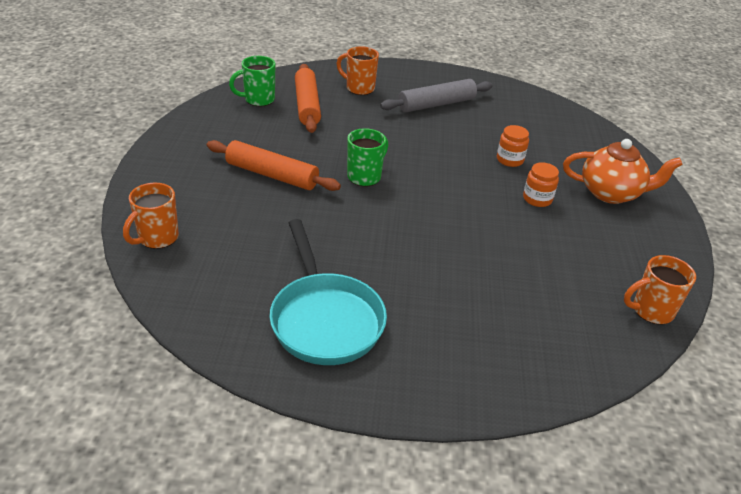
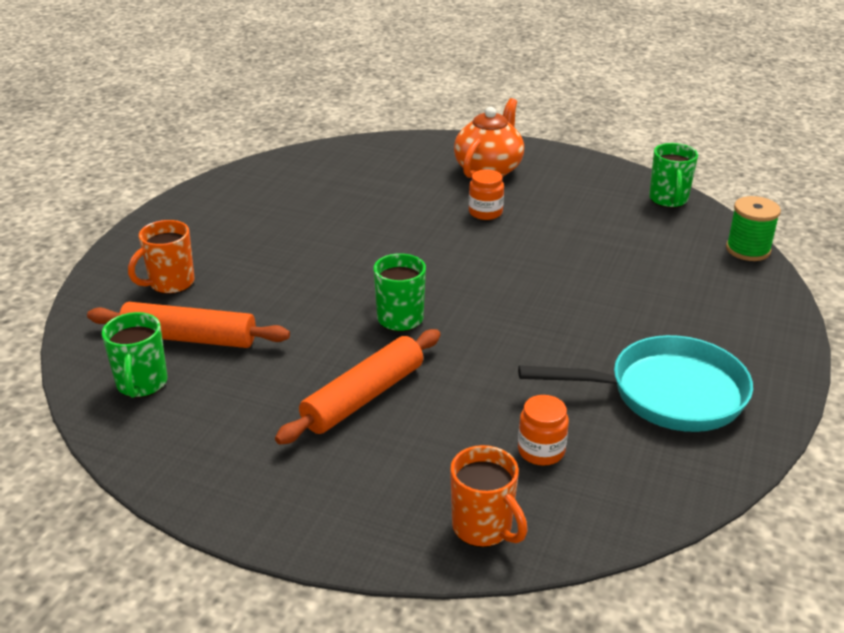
camera: 70 degrees left, 5 degrees down
(436, 104) = (253, 231): grey rolling pin -> none
(510, 160) = (405, 210): orange jar -> orange jar (541, 451)
(593, 374) = (748, 250): none -> green spool
(651, 311) = (668, 200): orange mug -> green mug

